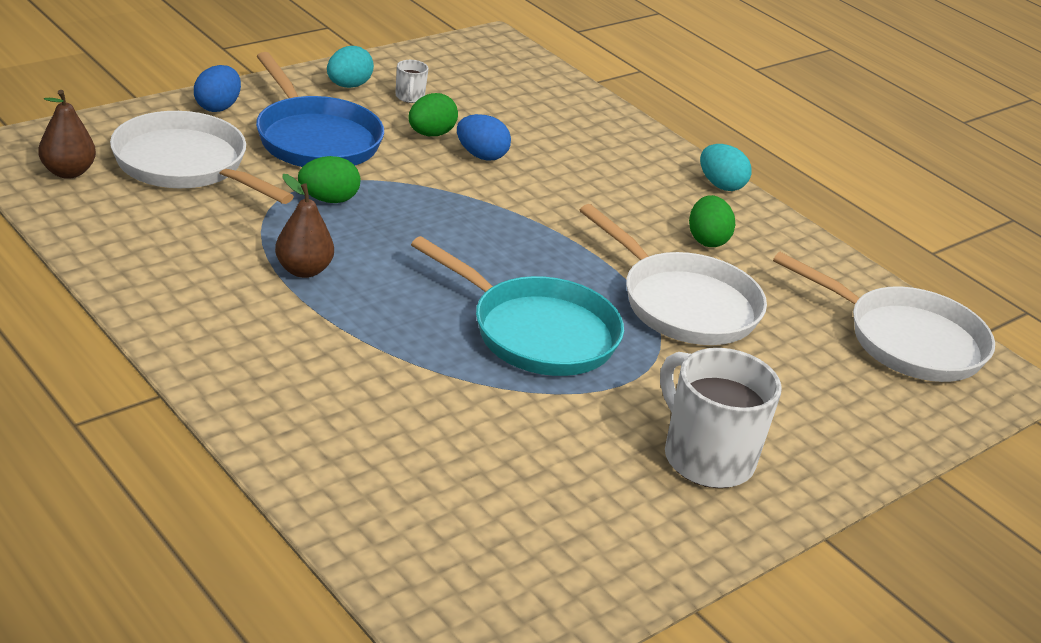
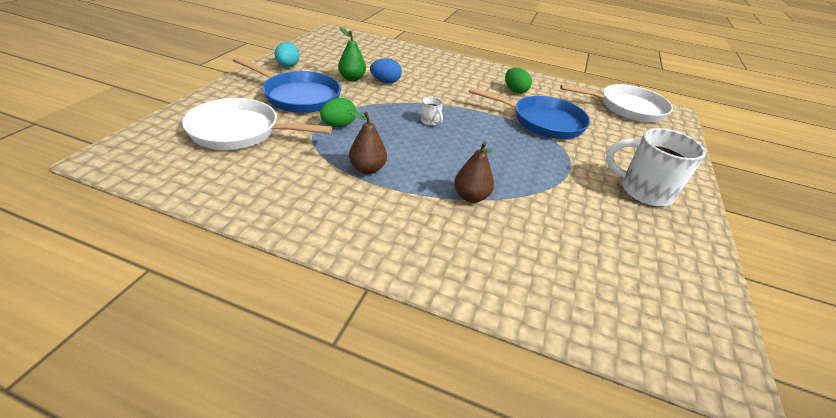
camera: 30 degrees left, 5 degrees up
(68, 172) = (166, 159): brown pear -> brown pear (471, 197)
(217, 107) = (227, 94): blue egg -> none
(409, 97) = (323, 64): white mug -> white mug (430, 121)
(430, 134) = (352, 78): green egg -> green pear
(536, 332) = (508, 158): turquoise pan -> none
(683, 304) = (542, 121): white pan -> blue pan
(720, 185) = (490, 67): turquoise egg -> none

